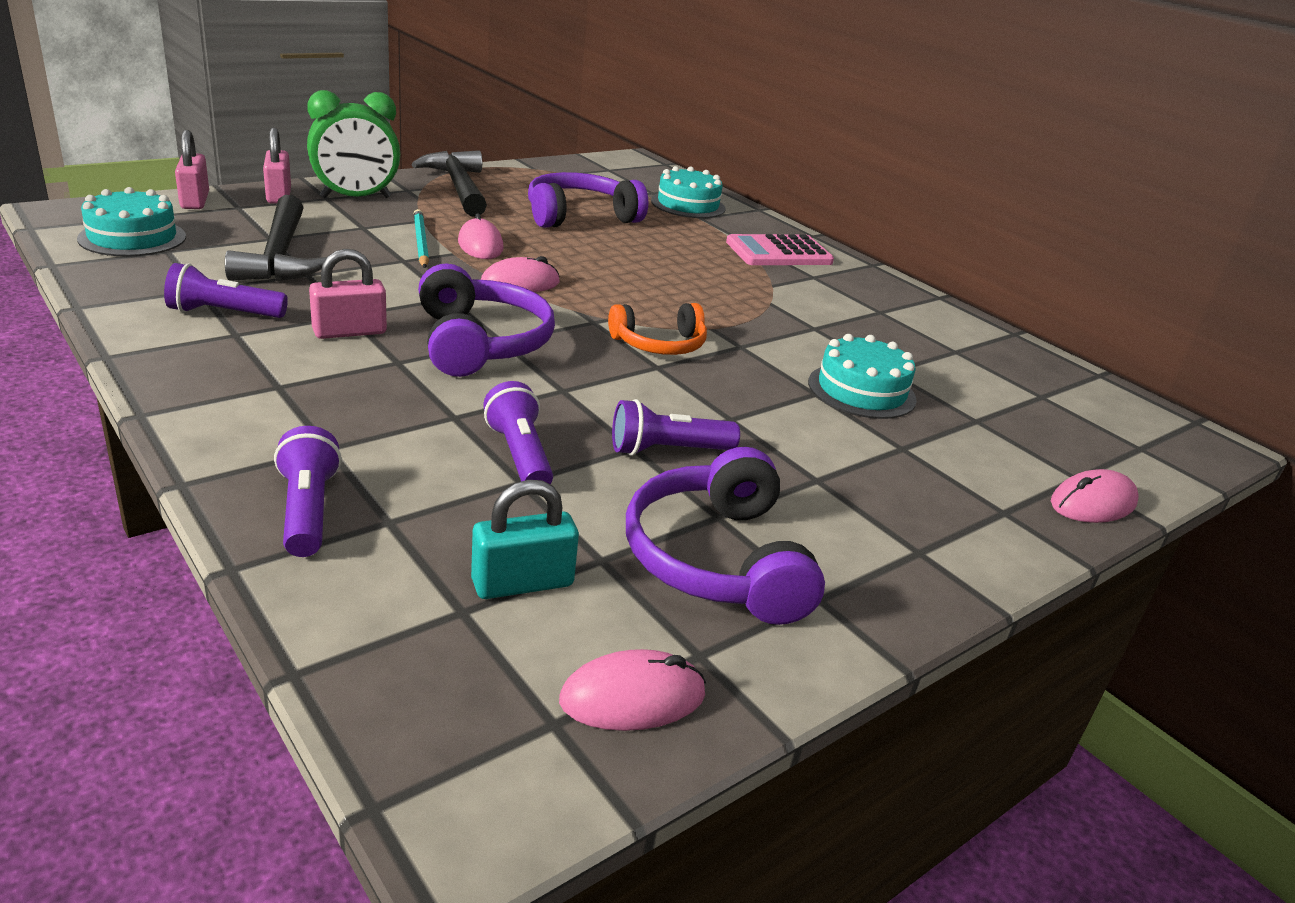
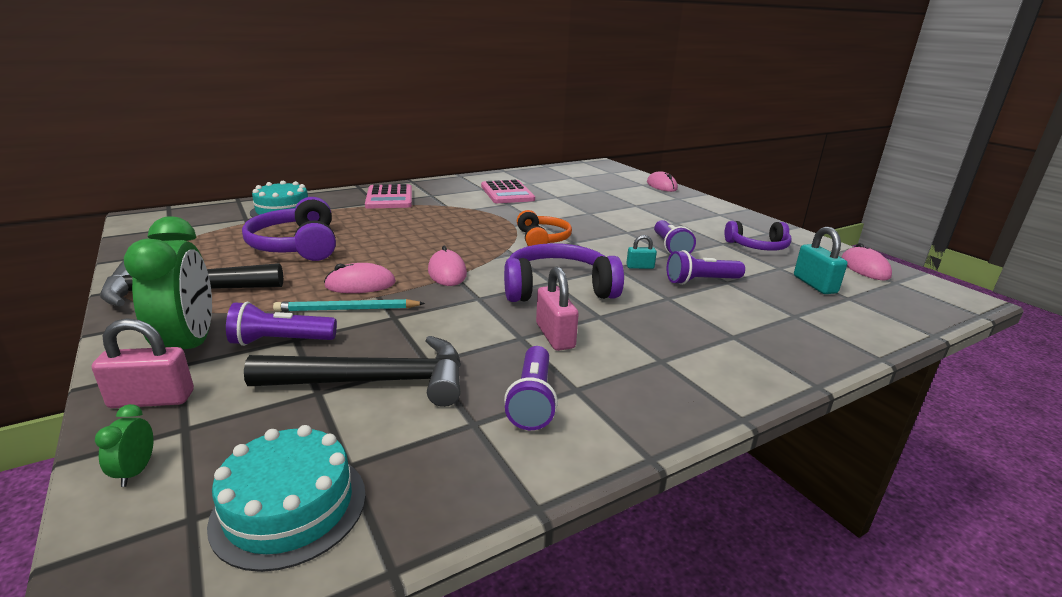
camera: 80 degrees left, 5 degrees down
(195, 201) = (136, 471): pink padlock -> green clock
(308, 511) = (807, 339): purple flashlight -> purple flashlight (281, 341)
(568, 409) = (640, 267): none -> turquoise padlock
(717, 559) = (758, 246): purple headphones -> purple headphones, size x0.65
(861, 391) = (582, 204): turquoise cake -> none
(873, 330) = (507, 193): none -> pink calculator

